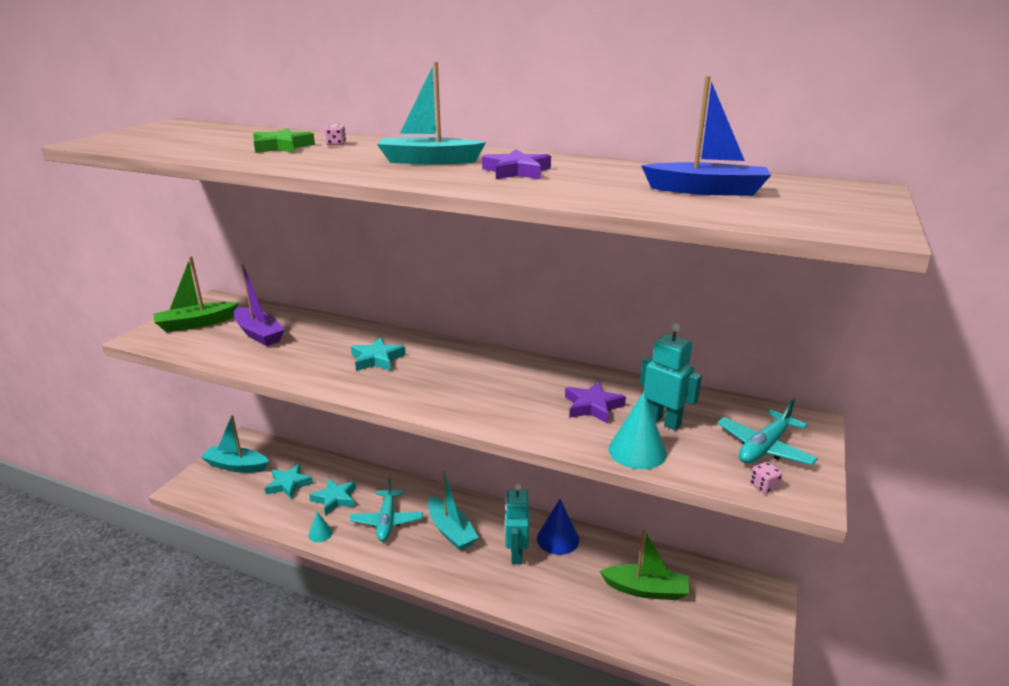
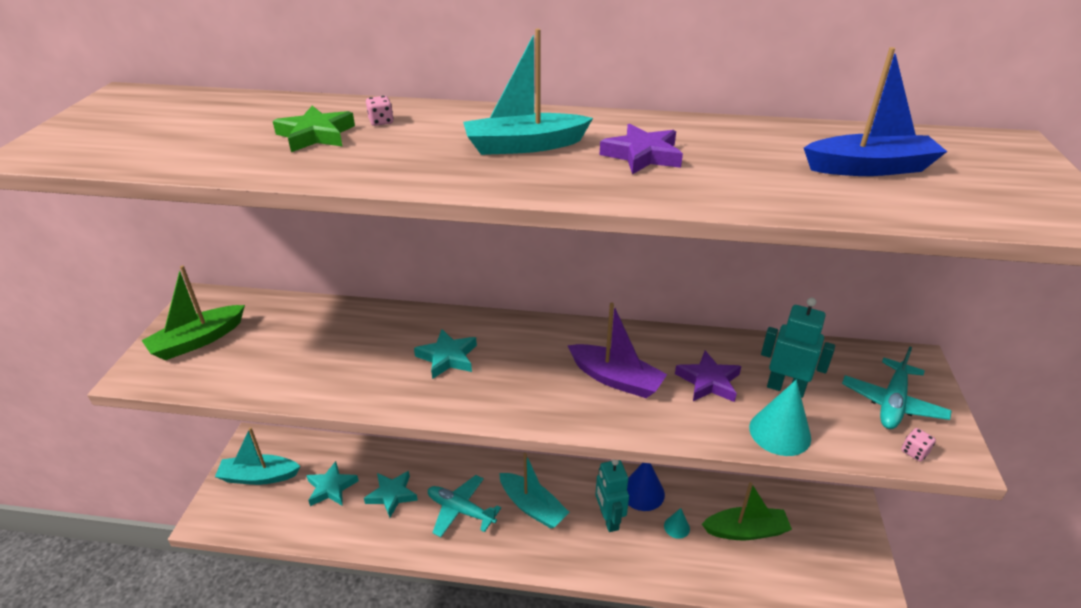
camera: 15 degrees left, 10 degrees up
(259, 334) = (287, 343): purple boat -> purple boat (616, 379)
(320, 533) = (394, 542): turquoise cone -> turquoise cone (676, 527)
(387, 521) = (460, 510): turquoise plane -> turquoise plane turned 135 degrees clockwise

